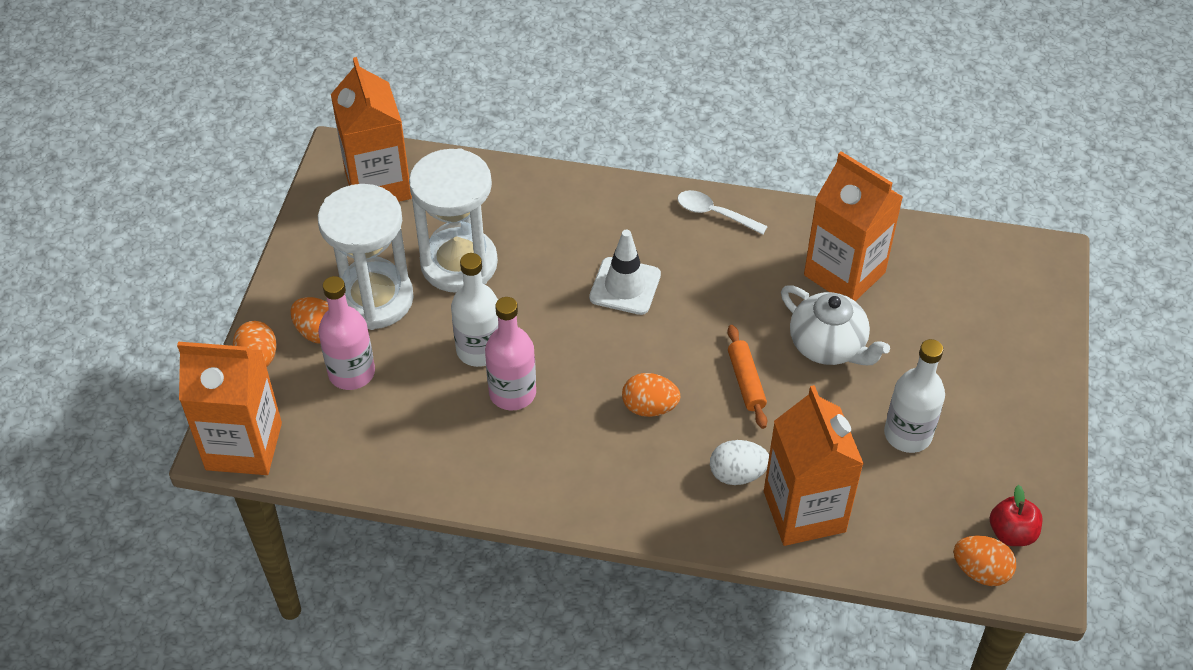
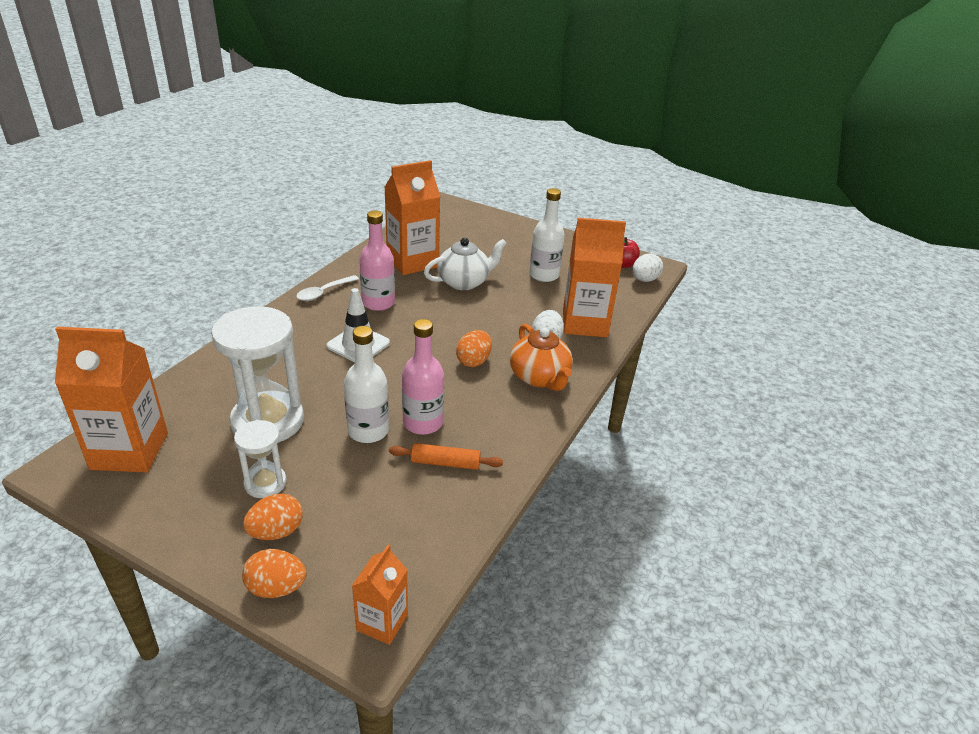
camera: 75 degrees left, 15 degrees down
(244, 446) = (382, 622): orange carton -> orange carton, size x0.55
(351, 373) = (341, 517): pink bottle -> pink bottle (378, 303)
(374, 299) = (265, 483): white hourglass -> white hourglass, size x0.53
(650, 485) = (539, 377): none -> orange teapot
(746, 381) = (474, 317): orange rolling pin -> orange rolling pin (445, 463)
(980, 571) = (644, 280): orange egg -> white egg

